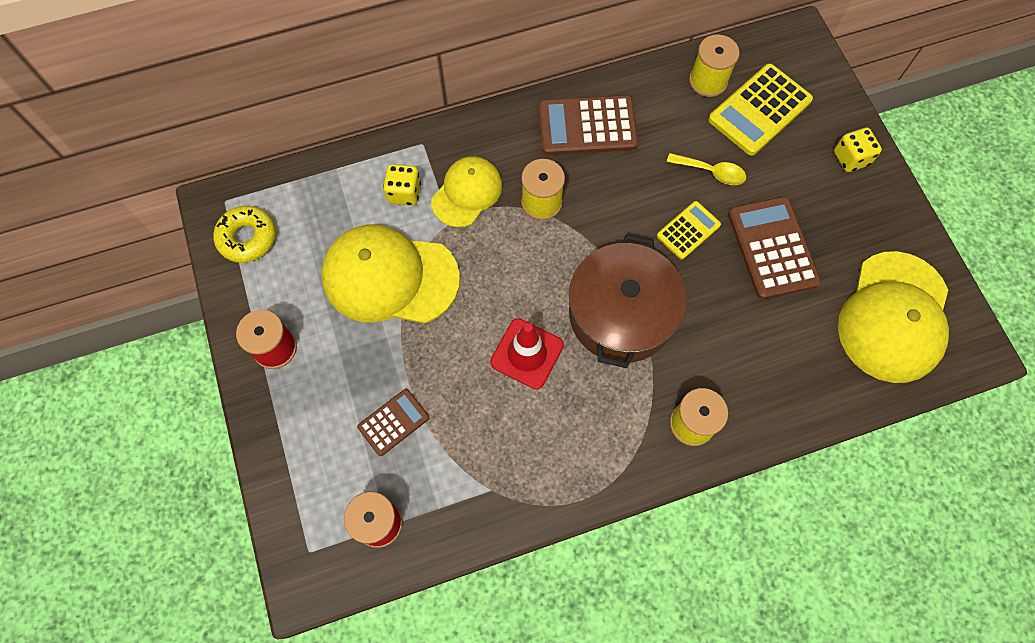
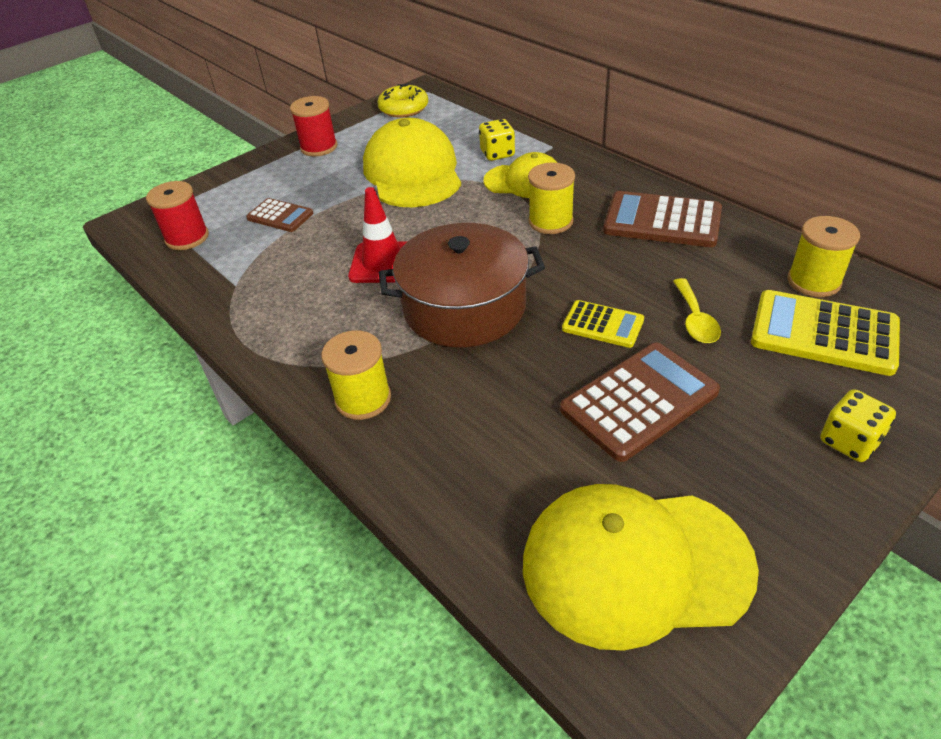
camera: 70 degrees right, 25 degrees down
(587, 126) = (662, 221): brown calculator -> brown calculator turned 45 degrees counterclockwise

